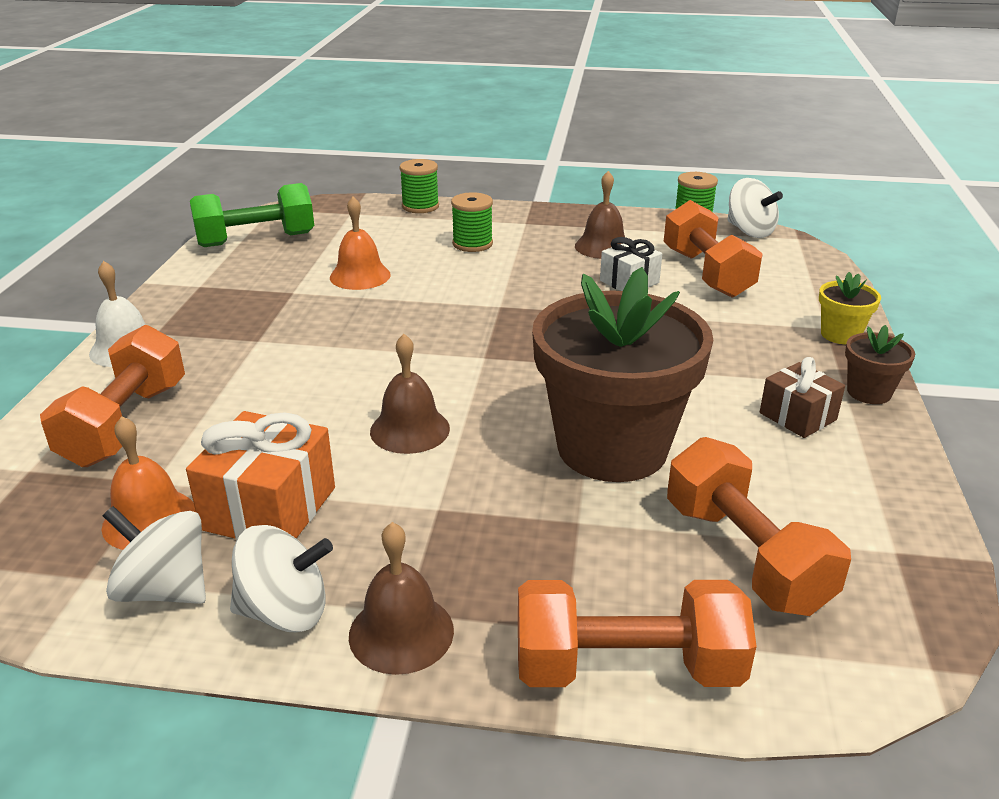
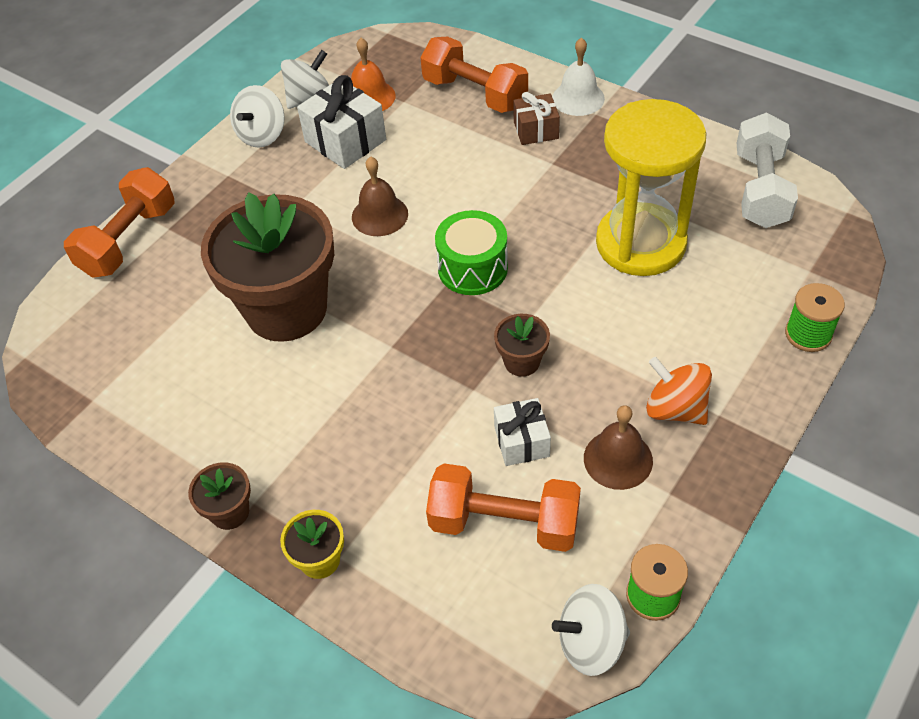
camera: 120 degrees right, 20 degrees up
(256, 240) = (761, 189): green dumbbell -> white dumbbell
(269, 508) = (345, 141): orange gift -> white gift
(360, 276) = (640, 243): orange bell -> yellow hourglass
(401, 632) = (216, 170): brown bell -> none
(453, 348) = (472, 268): none -> green drum
(472, 244) = (678, 346): green spool -> none
(535, 236) = (675, 409): none -> orange spinning top
(549, 298) = (522, 362): none -> brown flower pot
(745, 556) = (149, 325): orange dumbbell -> none
(797, 416) = (239, 439): brown gift -> brown gift (536, 130)

